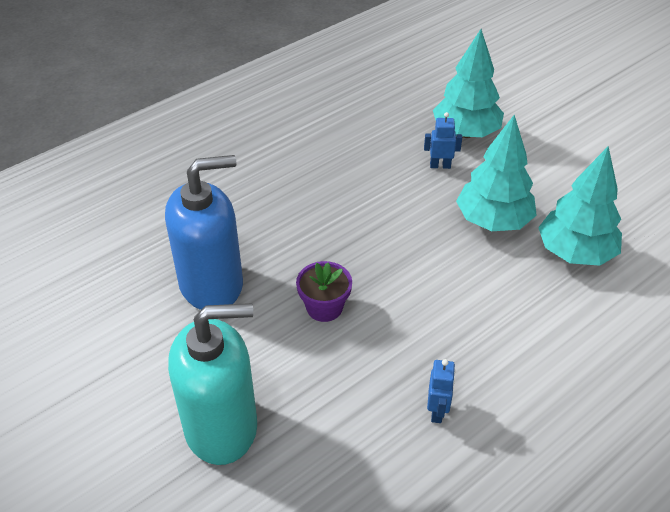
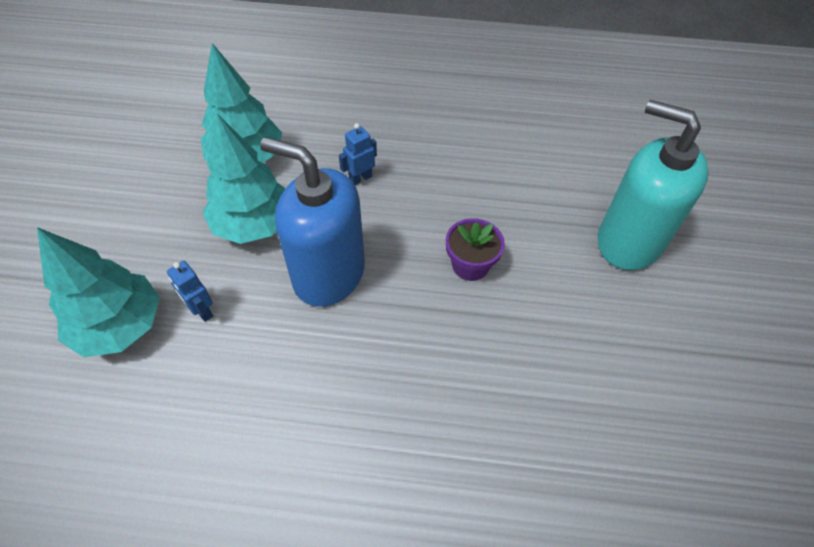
camera: 135 degrees left, 10 degrees up
(212, 284) = (543, 364): blue soap dispenser -> blue soap dispenser (328, 274)
(437, 411) = (476, 149): blue robot -> blue robot (360, 178)

